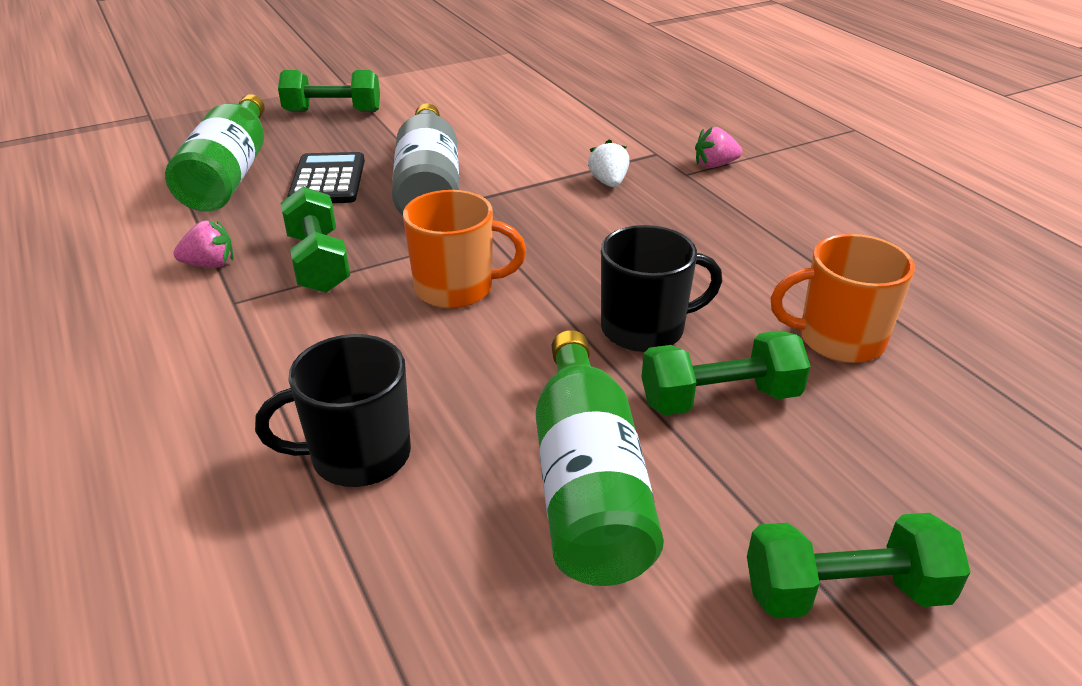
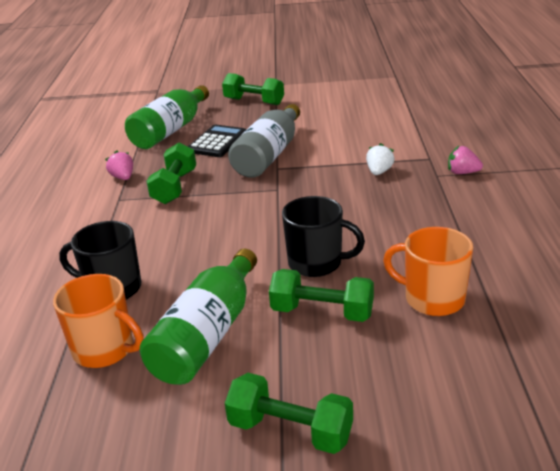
camera: 30 degrees right, 5 degrees down
(210, 264) = (123, 177): pink strawberry -> pink strawberry turned 135 degrees counterclockwise
(457, 288) = (233, 216): orange mug -> orange mug (105, 350)

